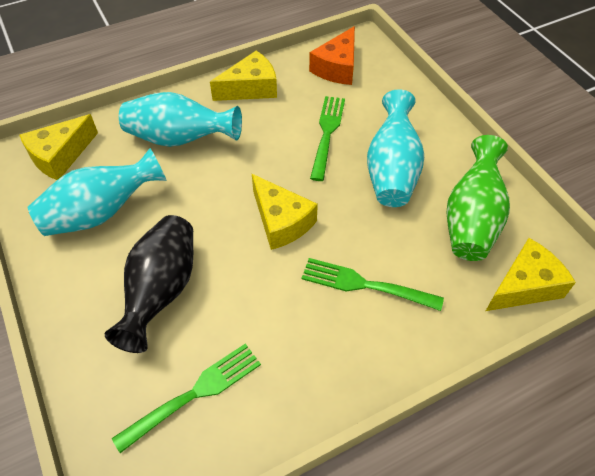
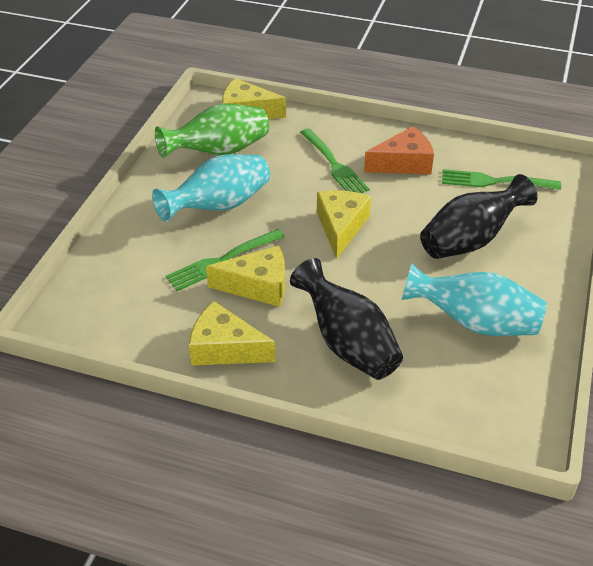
camera: 135 degrees left, 10 degrees down
(60, 156) = (475, 405): yellow cheese -> yellow cheese (257, 286)
(180, 139) = (347, 343): turquoise vase -> black vase
(337, 67) = (122, 311): orange cheese -> orange cheese (403, 163)

